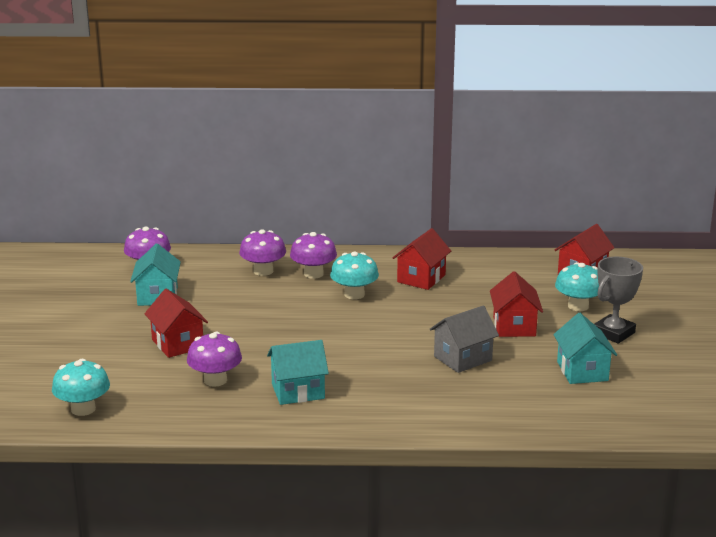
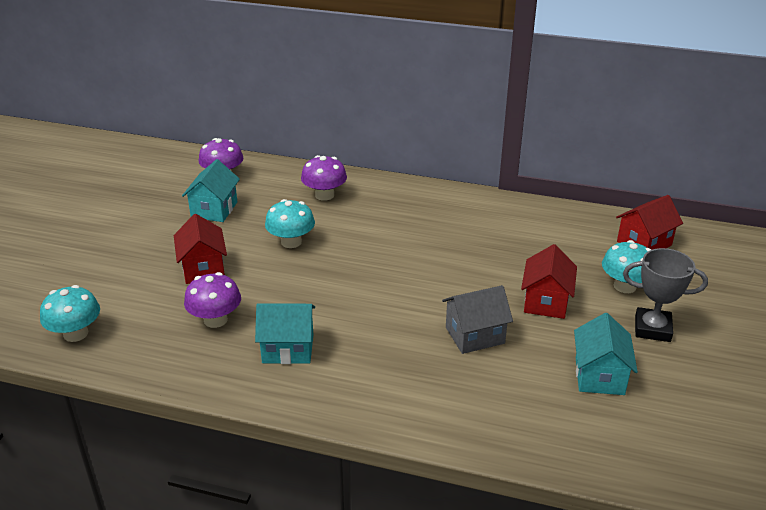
camera: 15 degrees right, 10 degrees up
(313, 274) = (370, 205): purple mushroom -> none
(354, 294) = (398, 235): turquoise mushroom -> turquoise mushroom (291, 242)
(421, 278) = (473, 226): red house -> none
(613, 333) = (652, 329): grey trophy -> grey trophy turned 45 degrees clockwise

